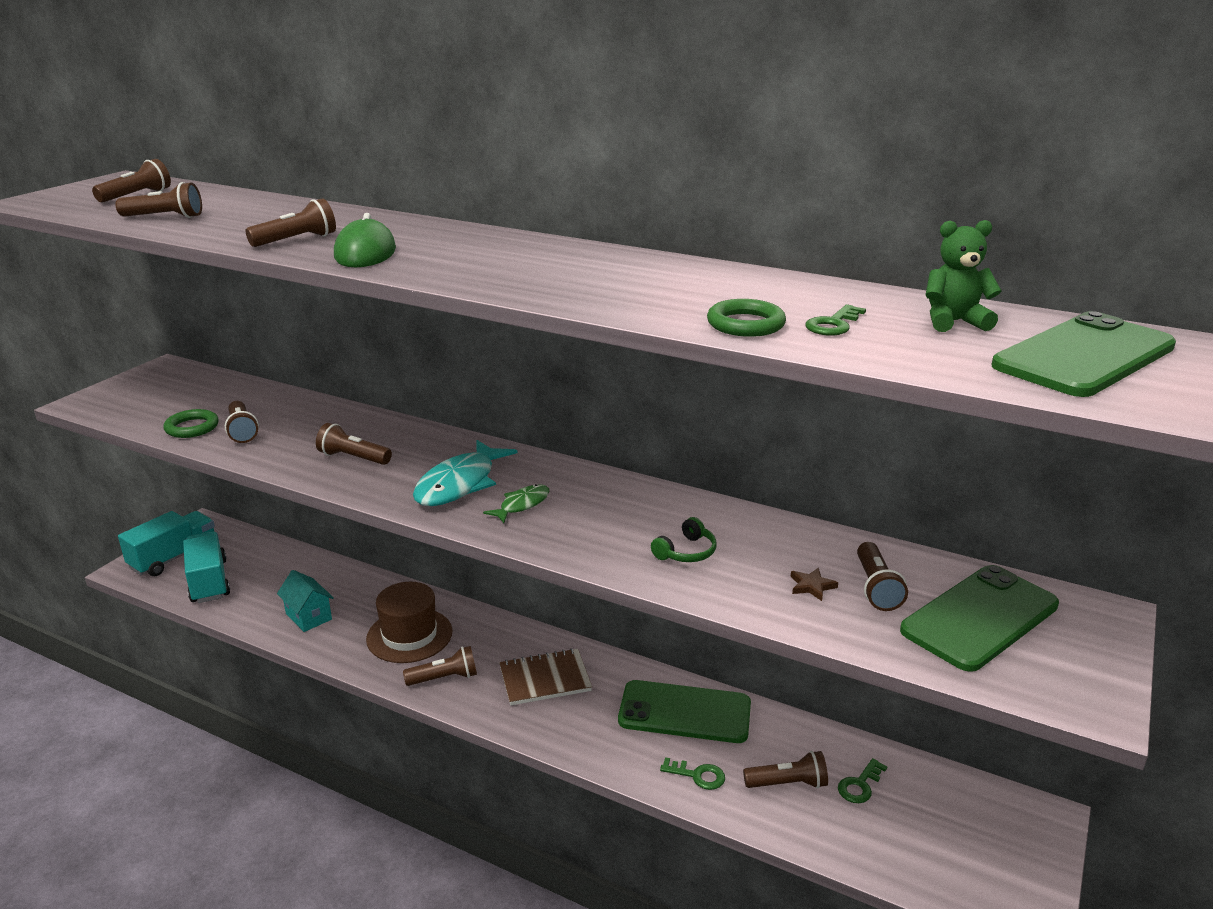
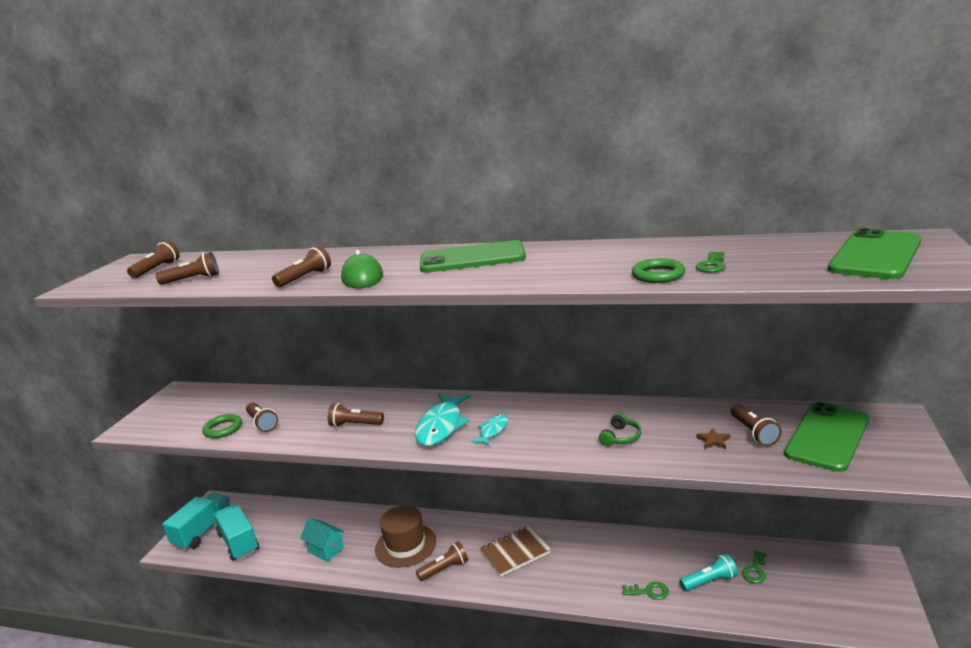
camera: 10 degrees left, 5 degrees down
(522, 505) = (493, 431): green fish -> turquoise fish
(684, 712) = (620, 551): green phone -> green phone (472, 258)
(788, 783) = (709, 581): brown flashlight -> turquoise flashlight
(954, 322) = (781, 250): green teddy bear -> none

